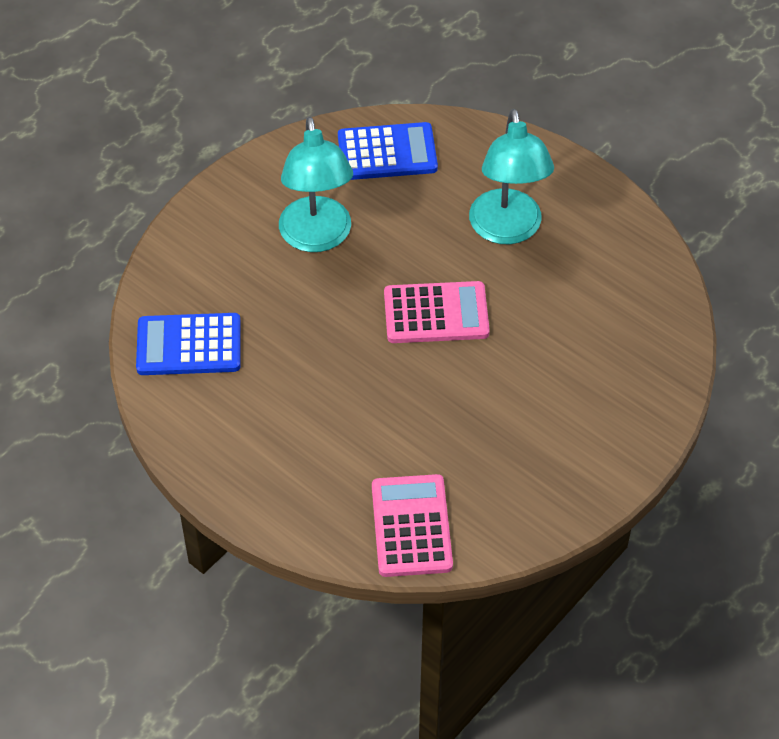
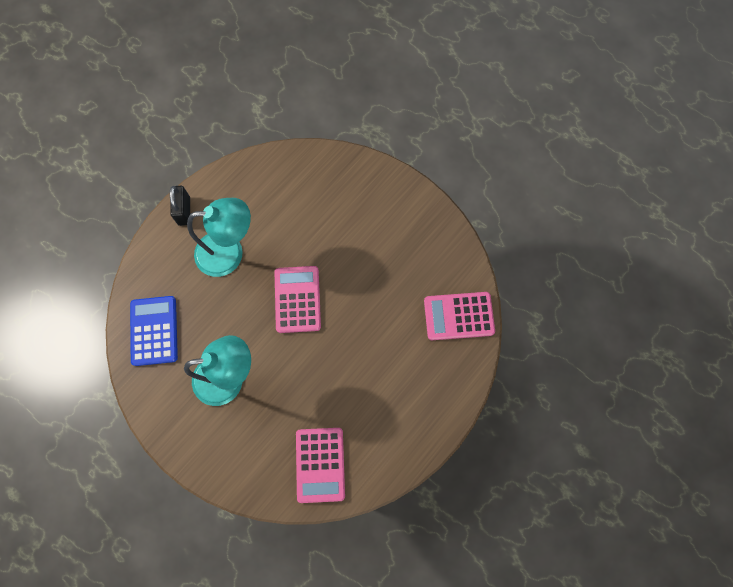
camera: 90 degrees left, 20 degrees up
(189, 345) = (320, 464): blue calculator -> pink calculator
(571, 174) = (184, 211): none -> black padlock

